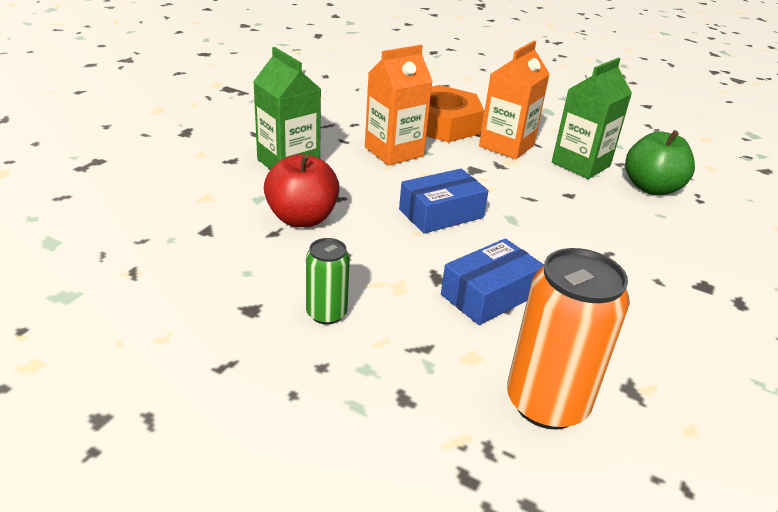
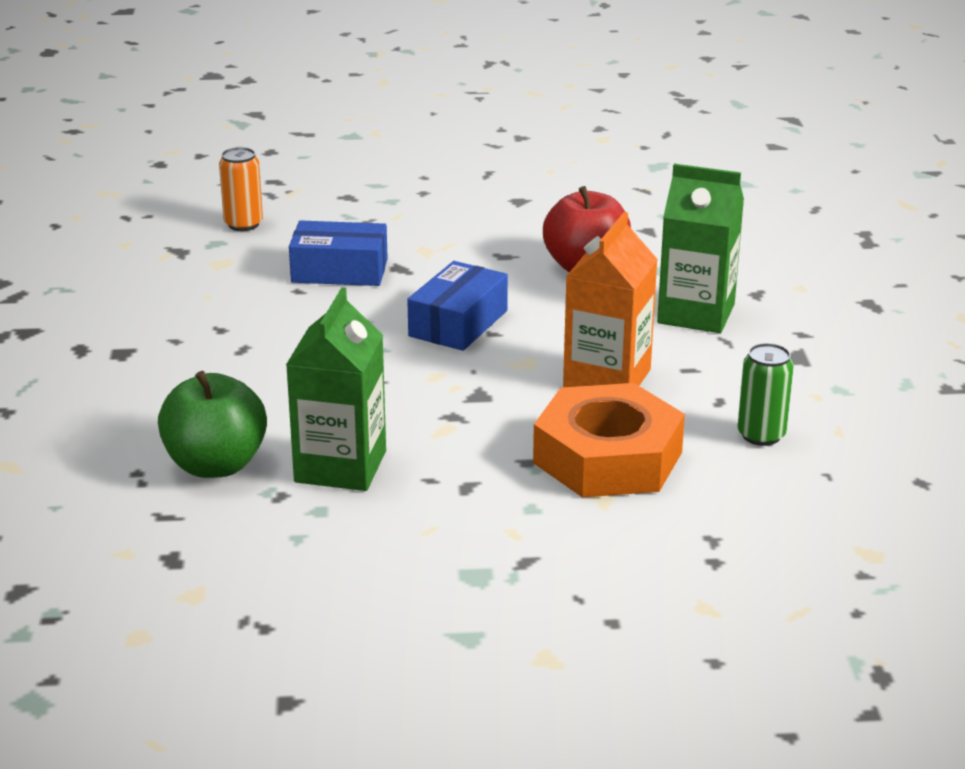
camera: 150 degrees right, 5 degrees down
(326, 313) = (460, 216): green can -> green can (761, 435)
(489, 295) = (339, 271): blue box -> blue box turned 75 degrees clockwise
(506, 146) = (473, 455): orange carton -> none
(546, 403) = (243, 224): orange can -> orange can, size x0.55

